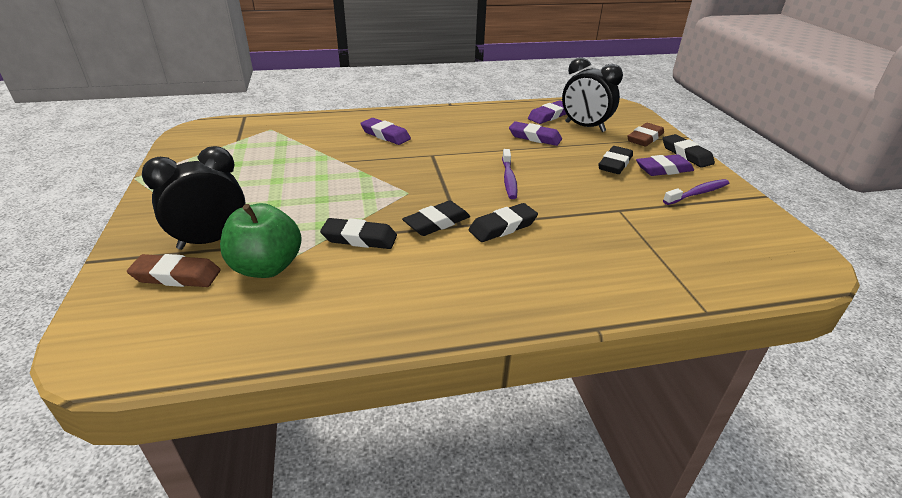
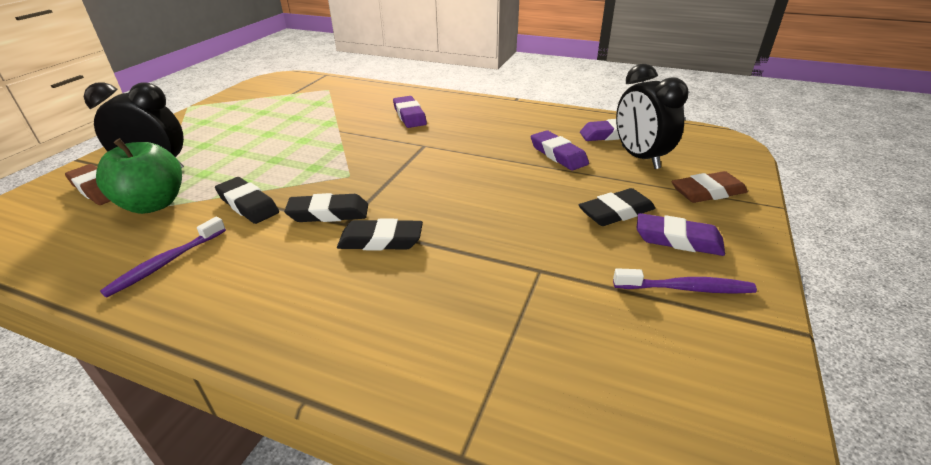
camera: 35 degrees right, 0 degrees up
(509, 179) = (462, 192): purple toothbrush -> purple toothbrush (165, 263)
(686, 154) = (744, 230): black eraser -> none

